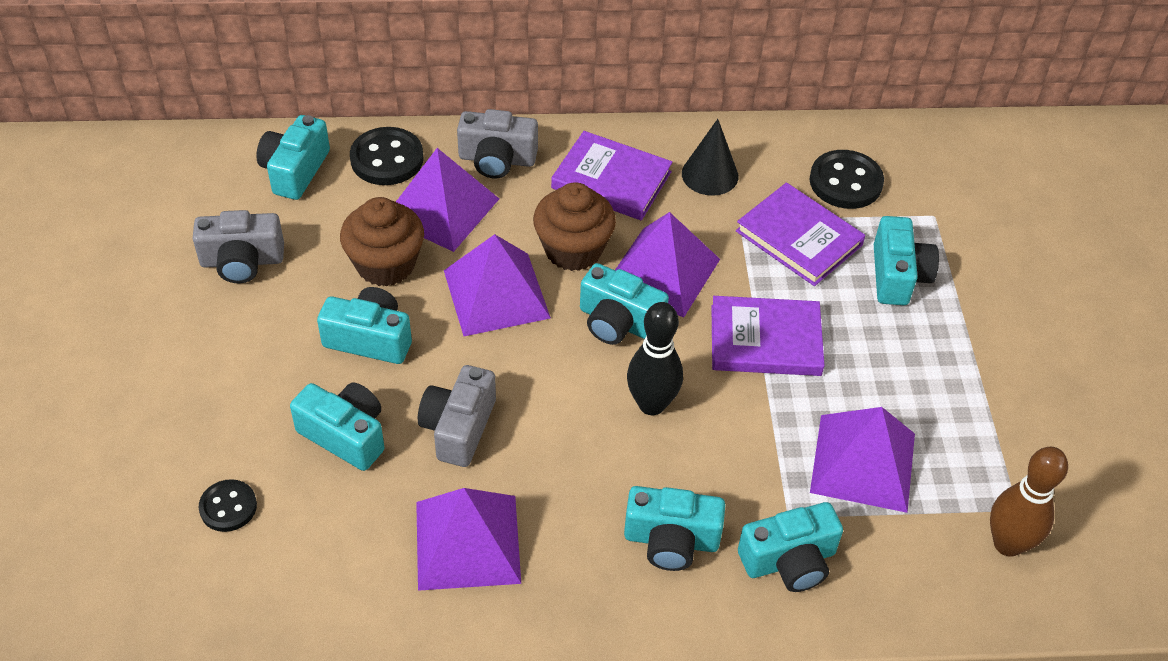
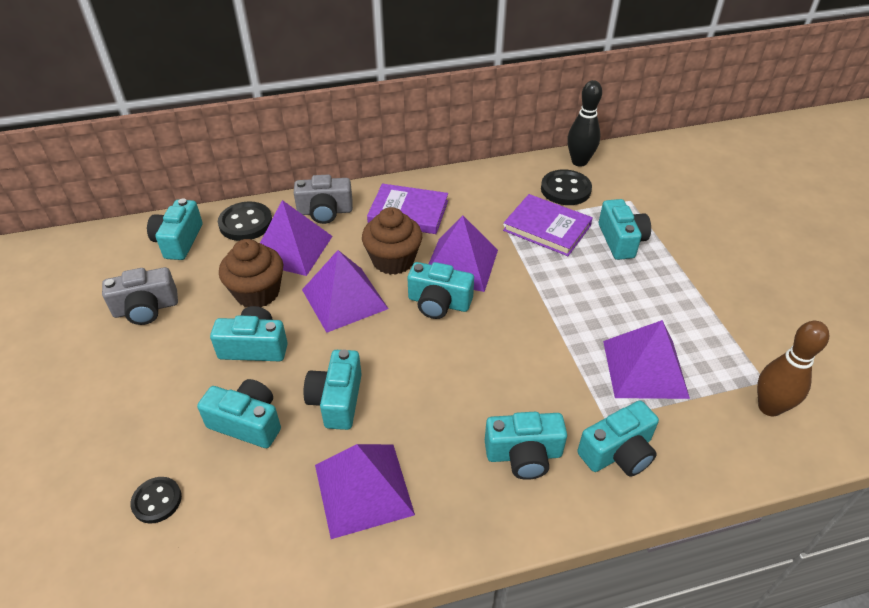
camera: 10 degrees left, 5 degrees down
(458, 428) = (337, 400): grey camera -> turquoise camera
(651, 404) = (479, 356): black bowling pin -> black bowling pin (579, 162)
(710, 174) = (474, 199): black cone -> none
(765, 340) = (546, 297): purple book -> none

